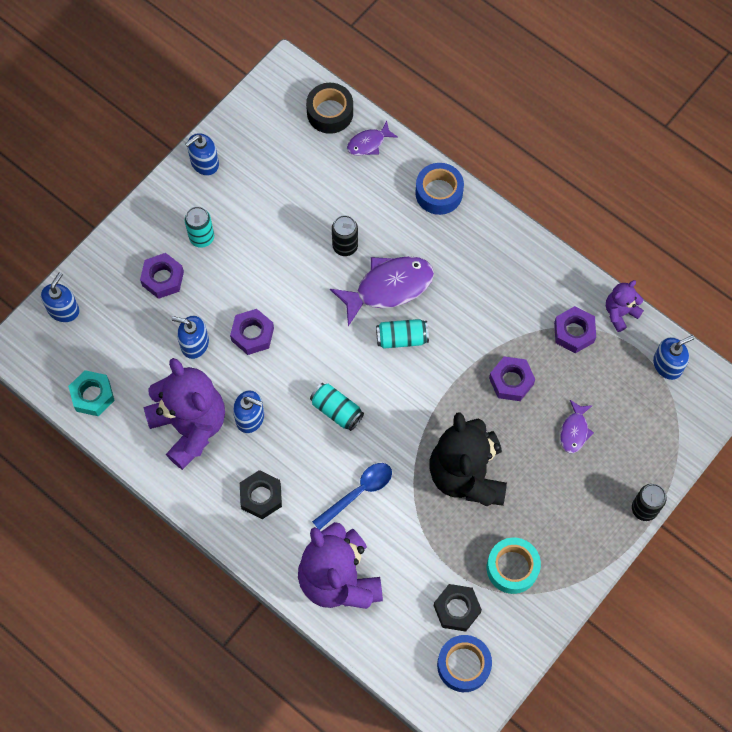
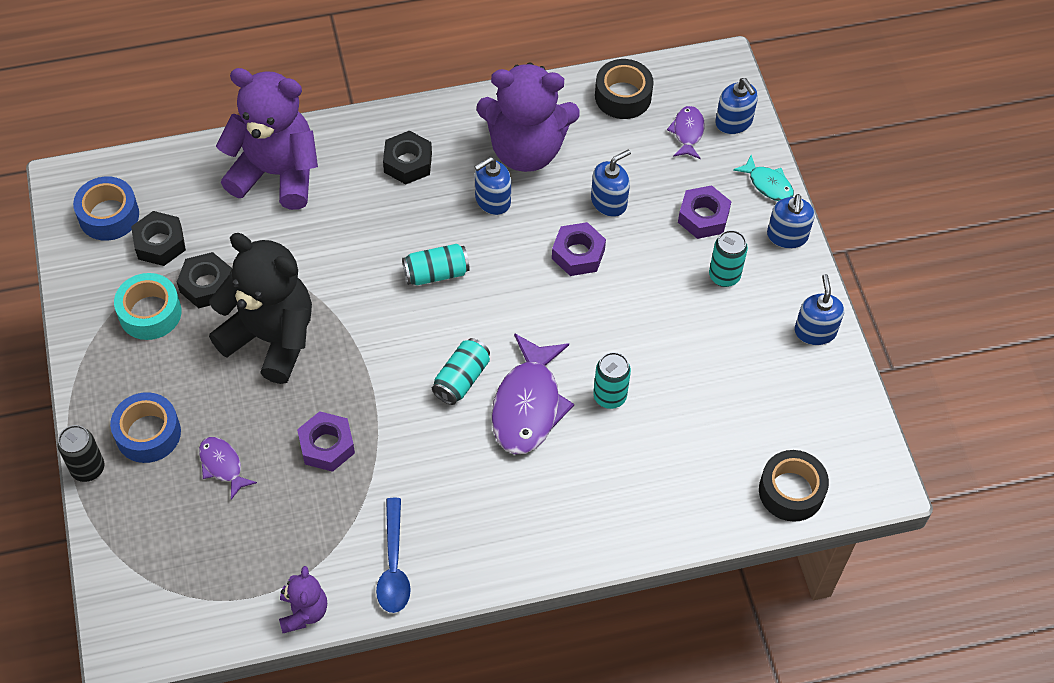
camera: 125 degrees right, 10 degrees down
(92, 395) = (623, 96): turquoise nut -> black tape
(104, 256) = (768, 184): none -> turquoise fish
(345, 246) = (609, 396): black can -> turquoise can
(358, 493) = (339, 238): blue spoon -> blue spoon (393, 565)
(368, 143) = (721, 504): purple fish -> purple fish (687, 132)
(439, 193) = (601, 532): blue tape -> blue tape (148, 433)
(462, 549) = (207, 285): none -> black nut
(574, 332) = (324, 547): purple nut -> none
(667, 365) = (204, 614): blue soap dispenser -> blue soap dispenser (787, 236)

